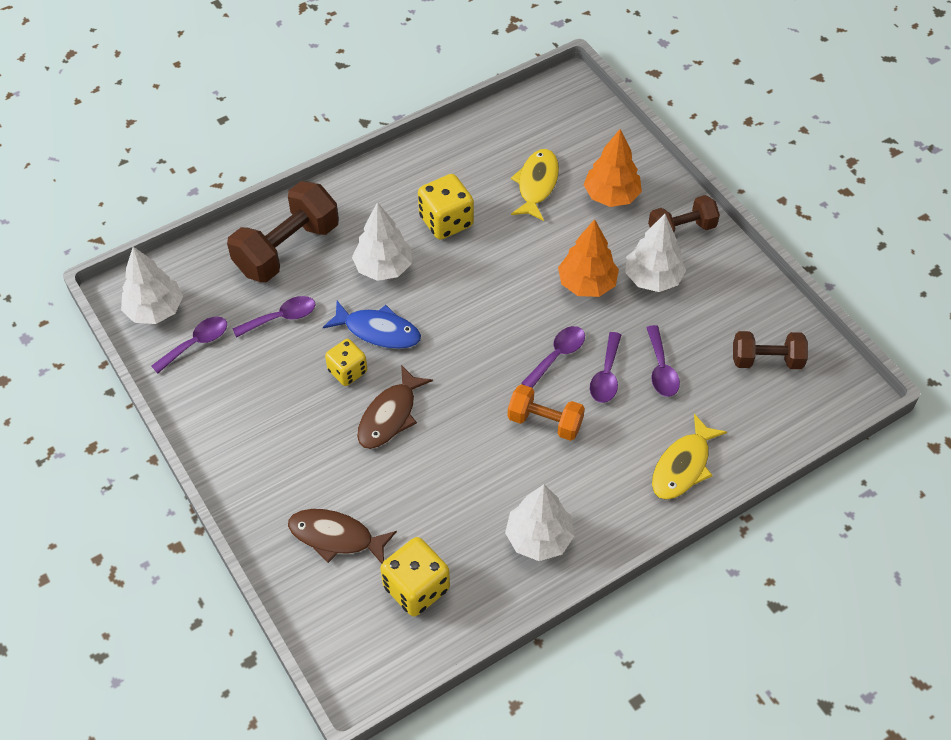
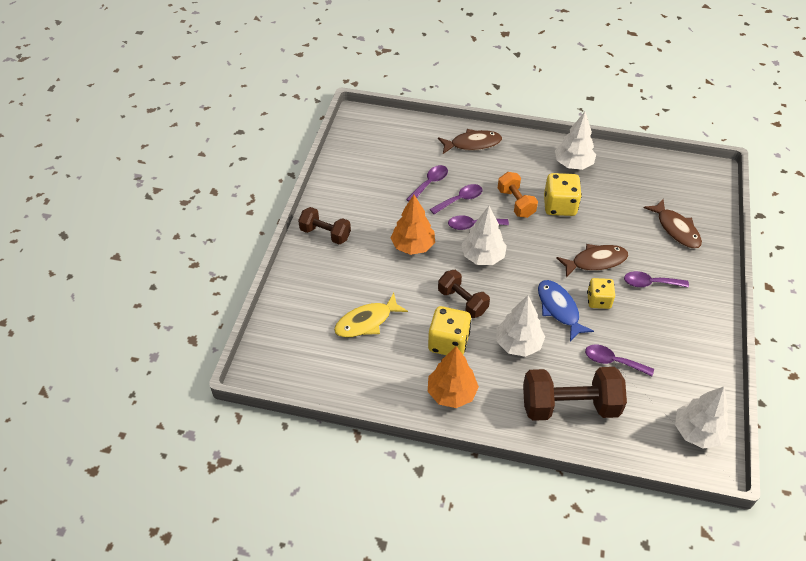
camera: 135 degrees left, 5 degrees down
(196, 343) = (682, 386): purple spoon -> purple spoon (650, 283)
(416, 588) = (652, 185): yellow dice -> yellow dice (559, 206)
(611, 196) = (335, 280): orange tree -> orange tree (451, 393)
(652, 278) = (375, 223): white tree -> white tree (483, 257)
(683, 466) = (472, 144): yellow fish -> brown fish
(766, 360) = (375, 152): brown dumbbell -> brown dumbbell (462, 301)

